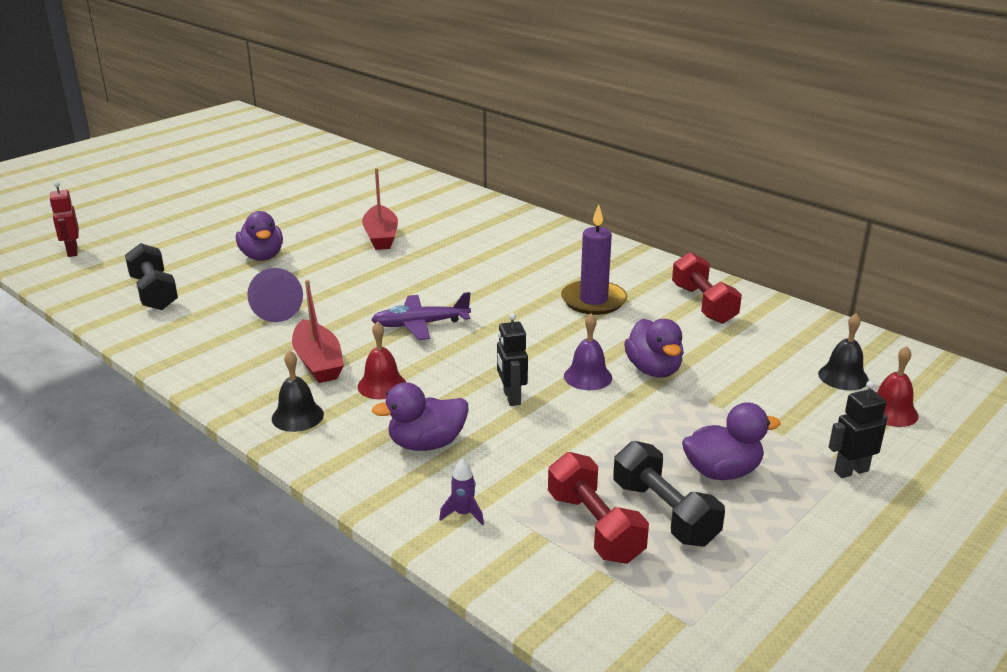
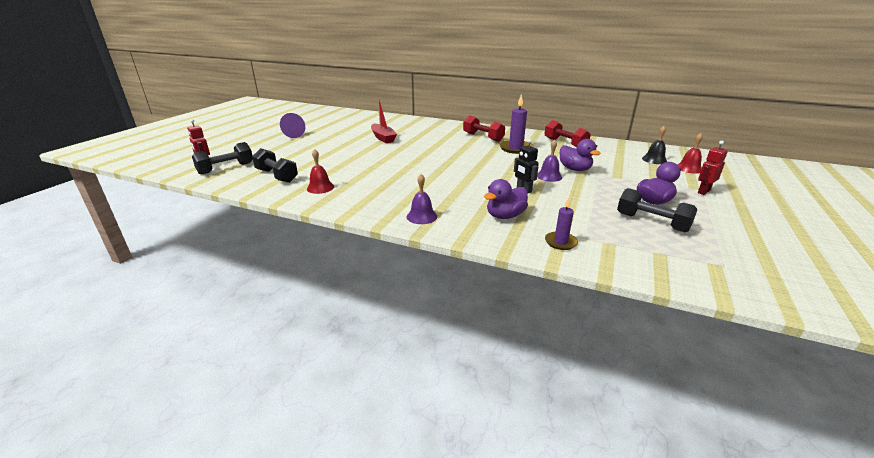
camera: 20 degrees left, 0 degrees up
(95, 264) = (226, 168): none -> black dumbbell
(262, 256) = (326, 153): purple duck -> none
(277, 310) = (359, 173): purple cone -> purple cone (292, 135)
(297, 416) = (421, 216): black bell -> purple bell
(318, 362) = (406, 191): red boat -> none
(382, 385) = (452, 195): red bell -> red bell (320, 187)
(421, 324) = (444, 168): purple plane -> none
(463, 514) = (560, 242): purple rocket -> purple candle
(594, 527) = (629, 234): red dumbbell -> red dumbbell (483, 137)
(851, 471) = (703, 191): black robot -> red robot

